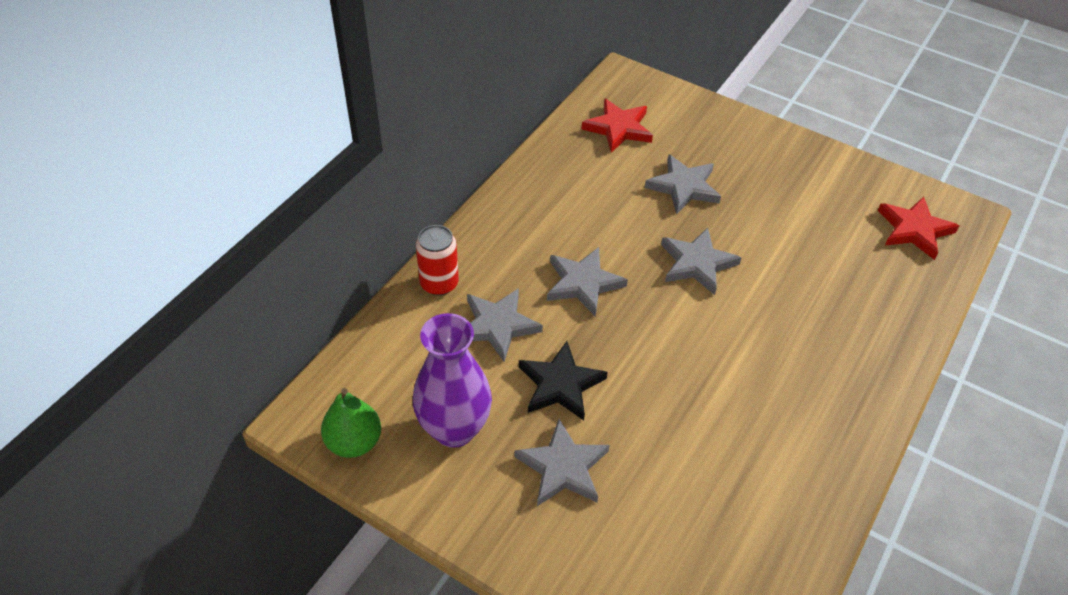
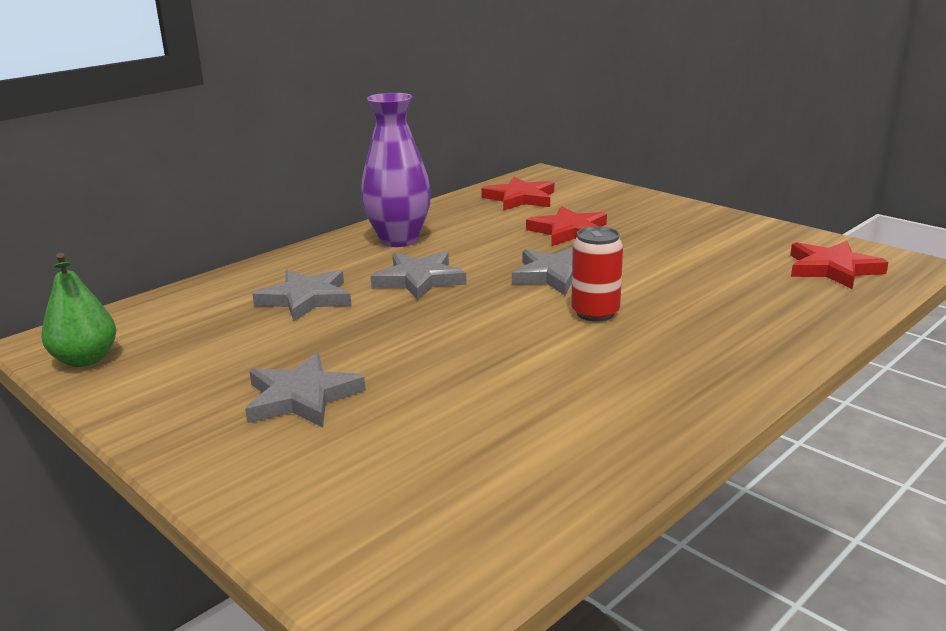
camera: 15 degrees right, 25 degrees down
(439, 283) = (267, 271): red can -> red can (595, 313)
(454, 429) = (201, 360): purple vase -> purple vase (399, 240)
(560, 384) = (344, 340): black star -> none
(684, 187) = (569, 231): grey star -> red star

